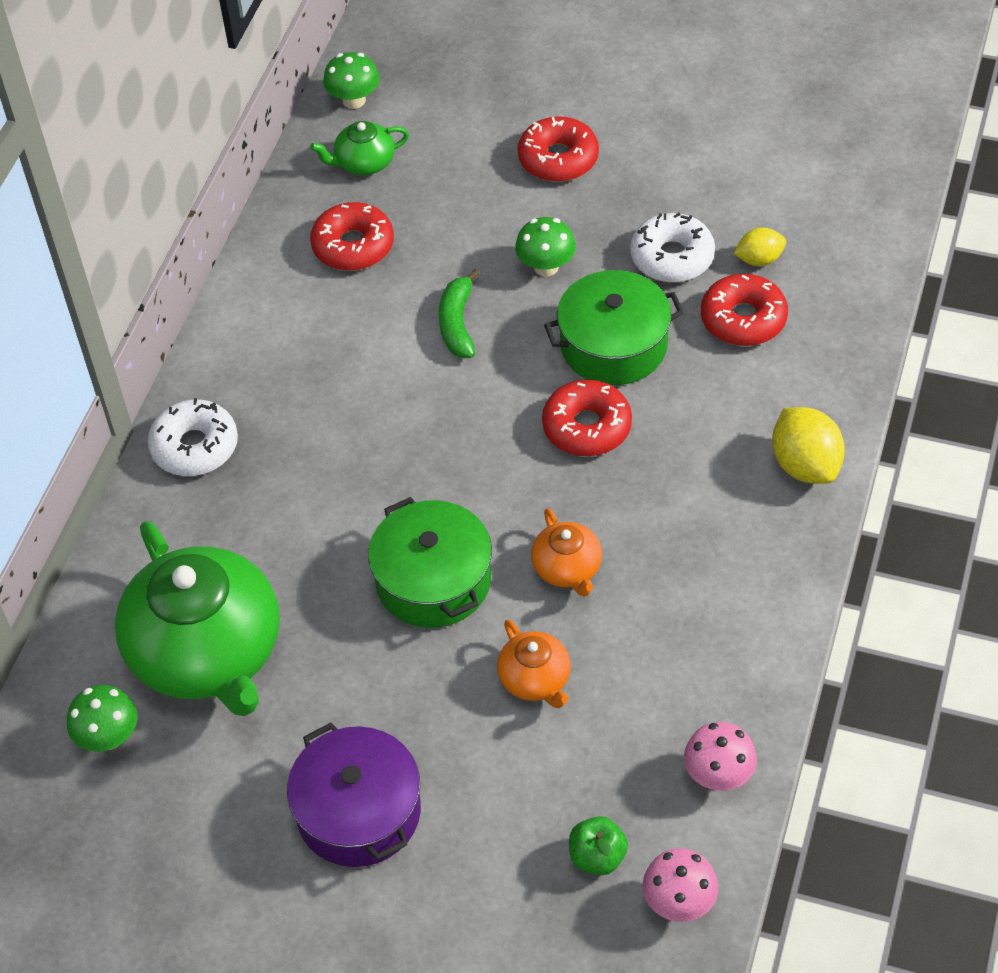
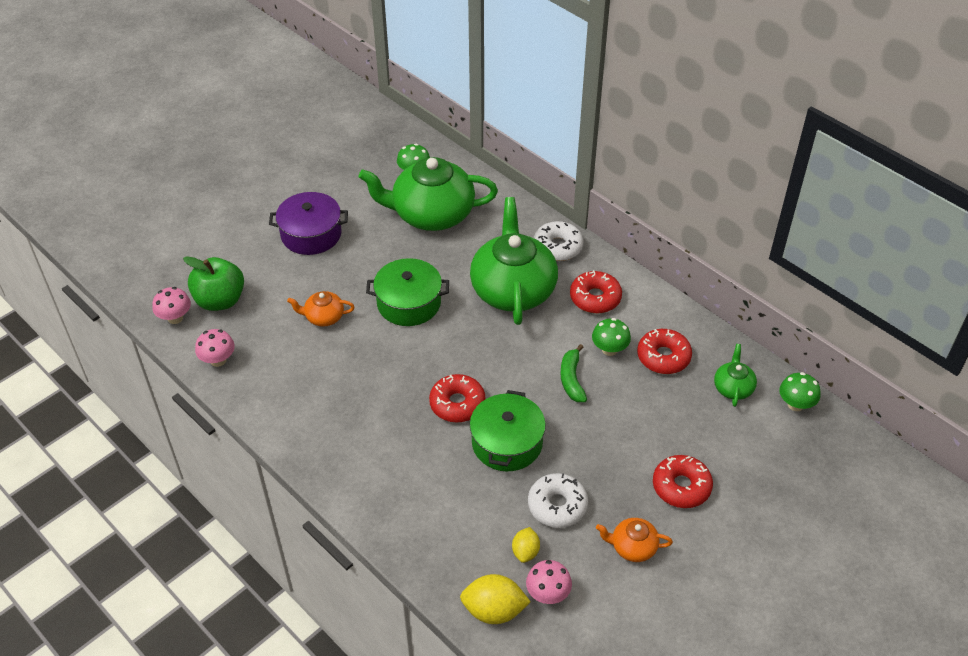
camera: 115 degrees right, 5 degrees down
(323, 462) = (513, 290): none -> green teapot
(457, 323) = (572, 379): green banana -> green banana turned 120 degrees counterclockwise
(546, 266) = (590, 439): green mushroom -> green mushroom (609, 349)
(567, 569) = (374, 356): orange teapot -> orange teapot (632, 547)
(597, 857) = (220, 300): green apple -> green apple, size x1.84
(743, 319) = (483, 517): red donut -> red donut (595, 298)
(797, 218) = (548, 594): none -> pink mushroom
(805, 465) = (357, 490): yellow lemon -> yellow lemon (494, 610)

